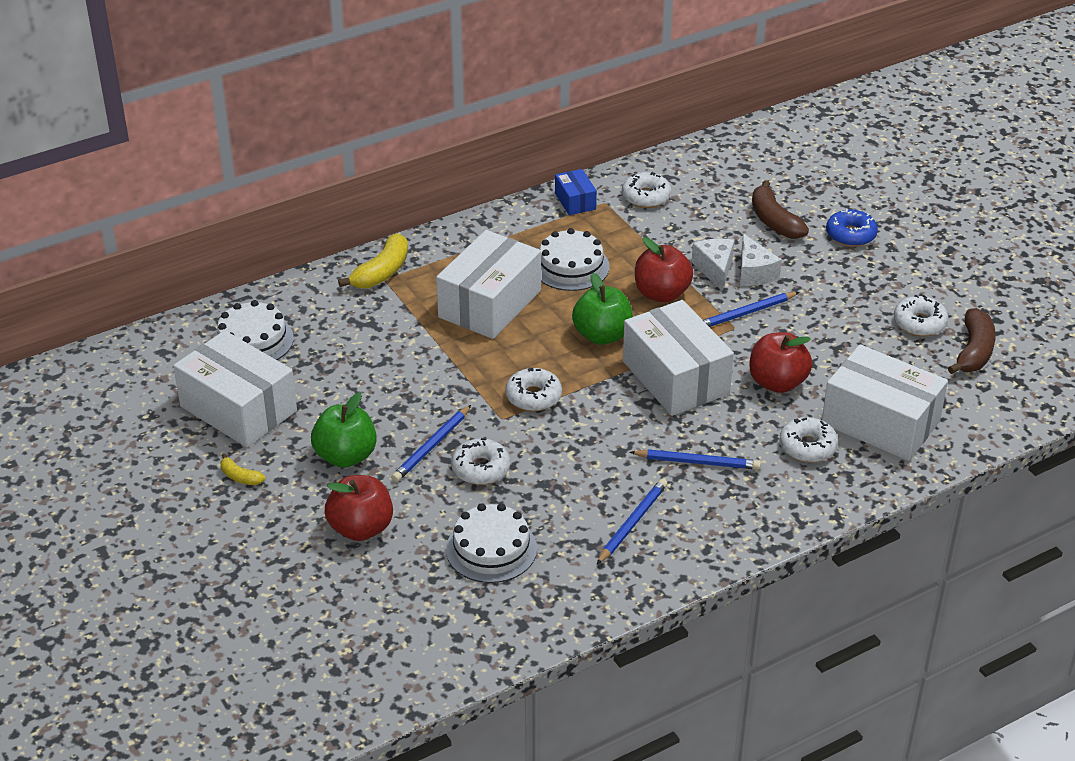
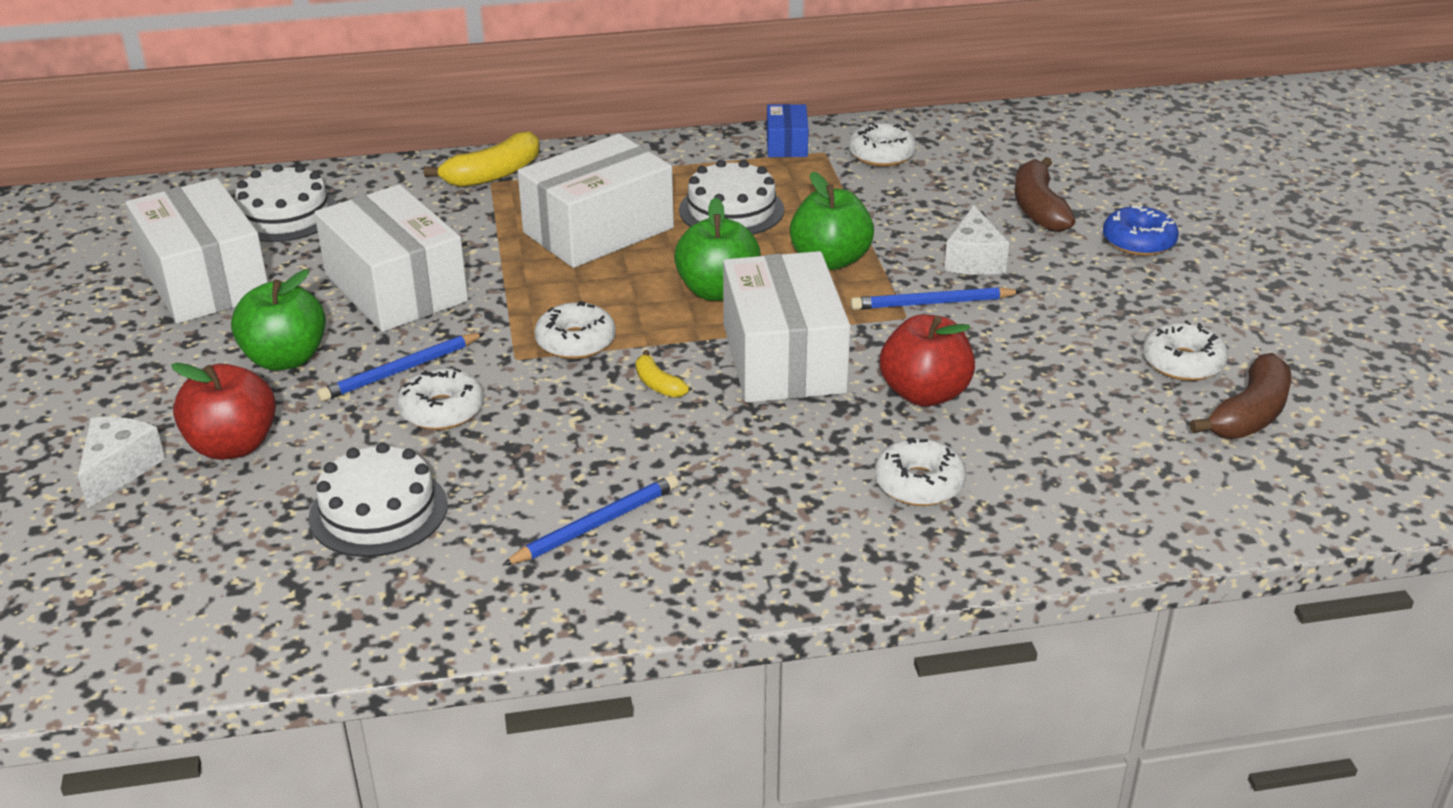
camera: 20 degrees right, 5 degrees down
(240, 477) = (140, 354): yellow banana -> yellow banana (658, 384)
(661, 294) = (830, 260): red apple -> green apple
(697, 462) = (743, 468): blue pencil -> none
(715, 269) = (921, 246): white cheese -> white cheese (119, 470)
(880, 422) = (1050, 476): white box -> white box (396, 288)

